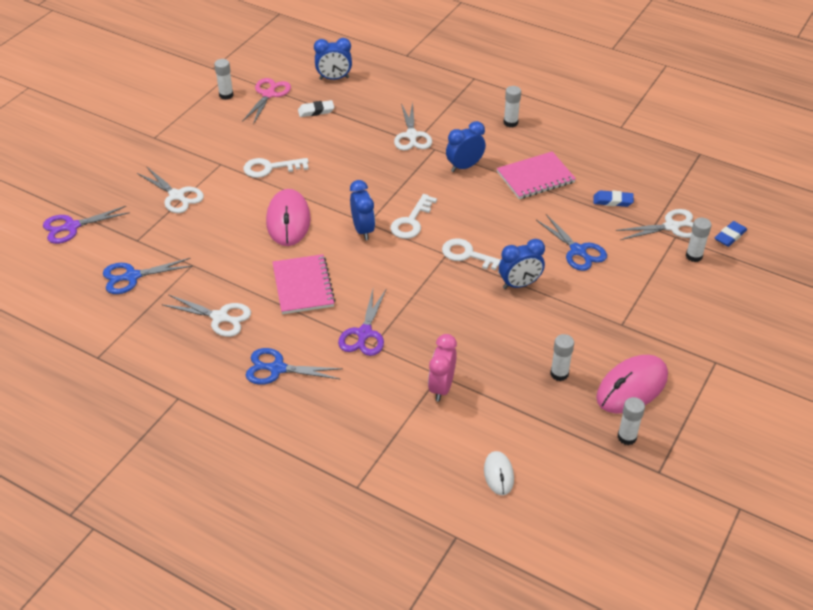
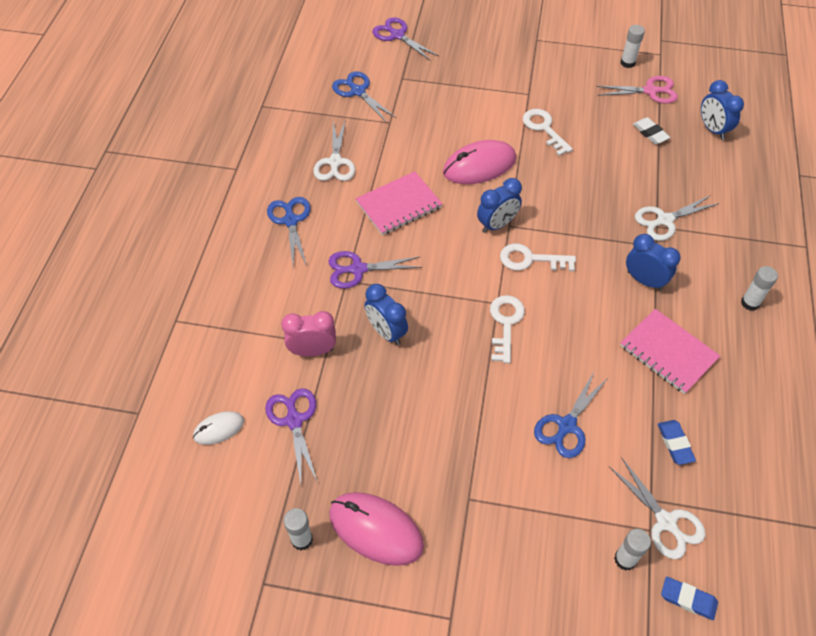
camera: 70 degrees right, 10 degrees up
(176, 196) = (469, 81): white scissors -> none
(510, 417) = (294, 420): none -> purple scissors
(519, 284) = (484, 381): blue clock -> blue clock (386, 332)
(559, 374) = (368, 451): white glue stick -> none

